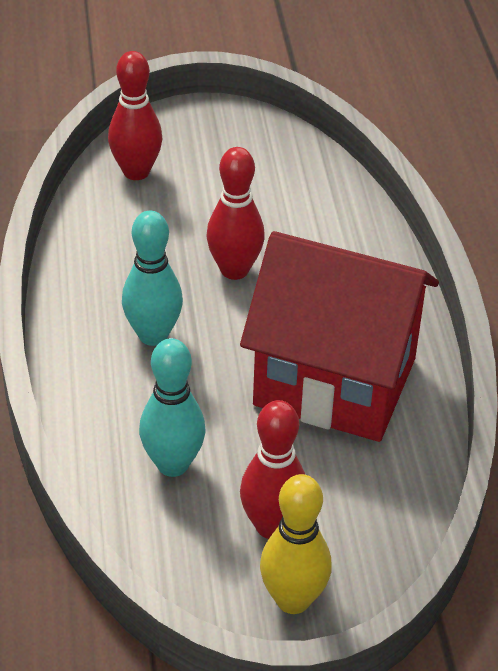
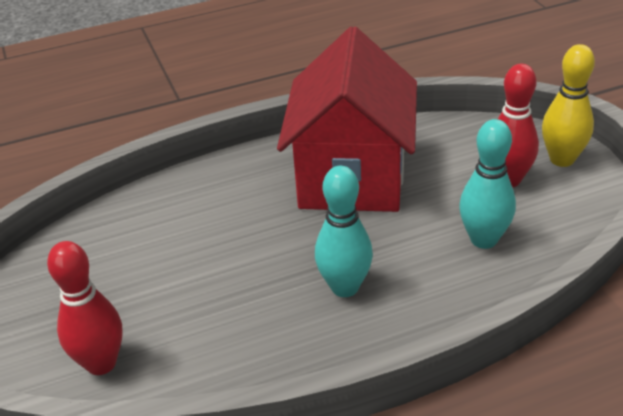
camera: 100 degrees left, 5 degrees down
(234, 270) = (240, 256): red bowling pin -> none

